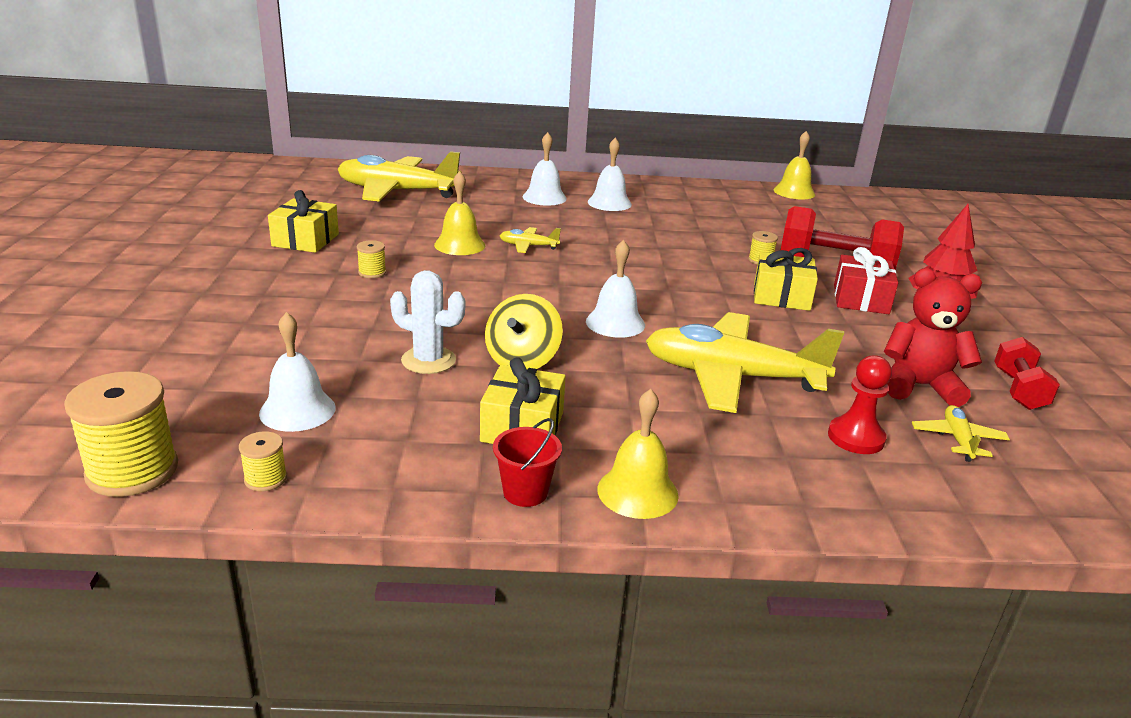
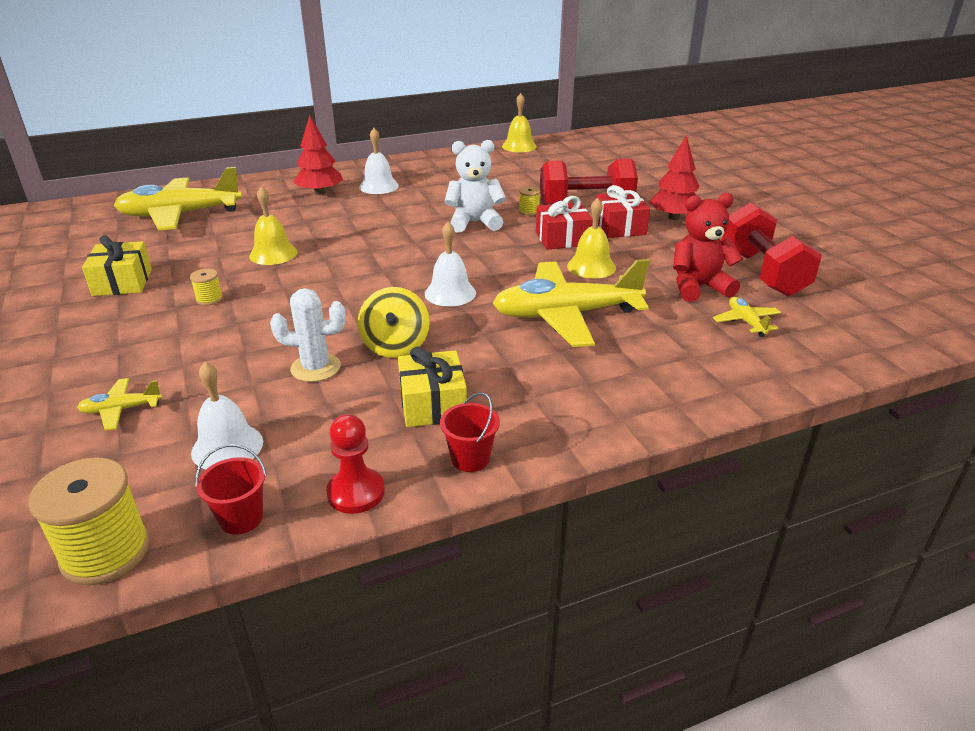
camera: 20 degrees left, 5 degrees up
(265, 479) = (241, 518): yellow spool -> red bucket
(528, 246) = (335, 241): yellow plane -> yellow plane (121, 410)
(544, 197) = (320, 193): white bell -> red tree
(637, 492) = (555, 431): yellow bell -> yellow bell (591, 266)
(690, 259) = (474, 223): none -> white teddy bear
(781, 296) = (562, 238): yellow gift -> red gift
(856, 437) = (680, 340): red pawn -> red pawn (356, 492)
(1018, 390) = (762, 273): red dumbbell -> red dumbbell, size x1.73

